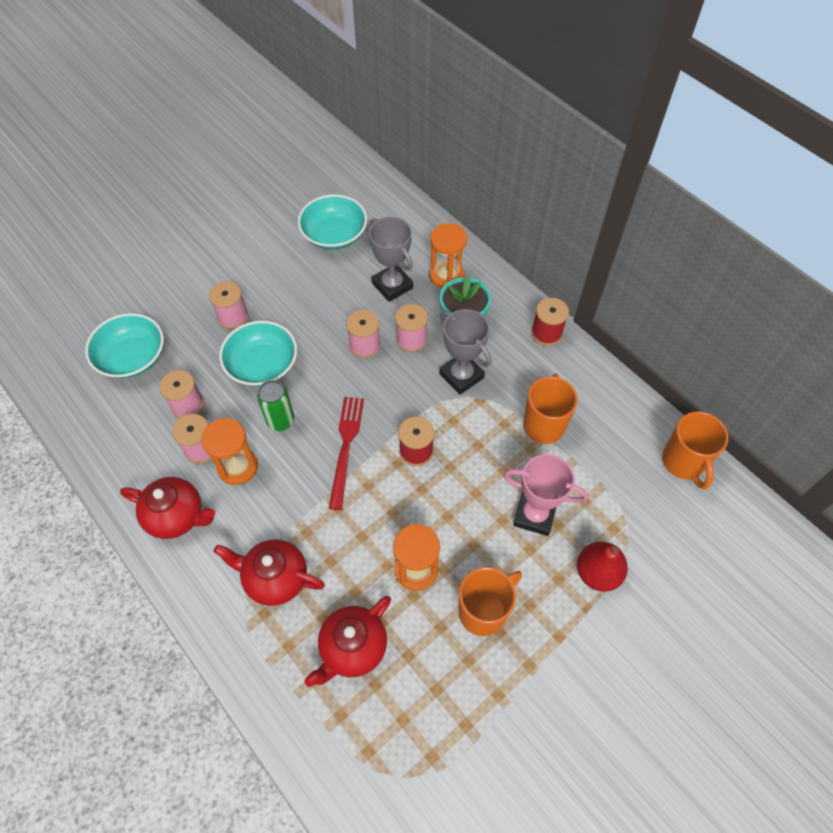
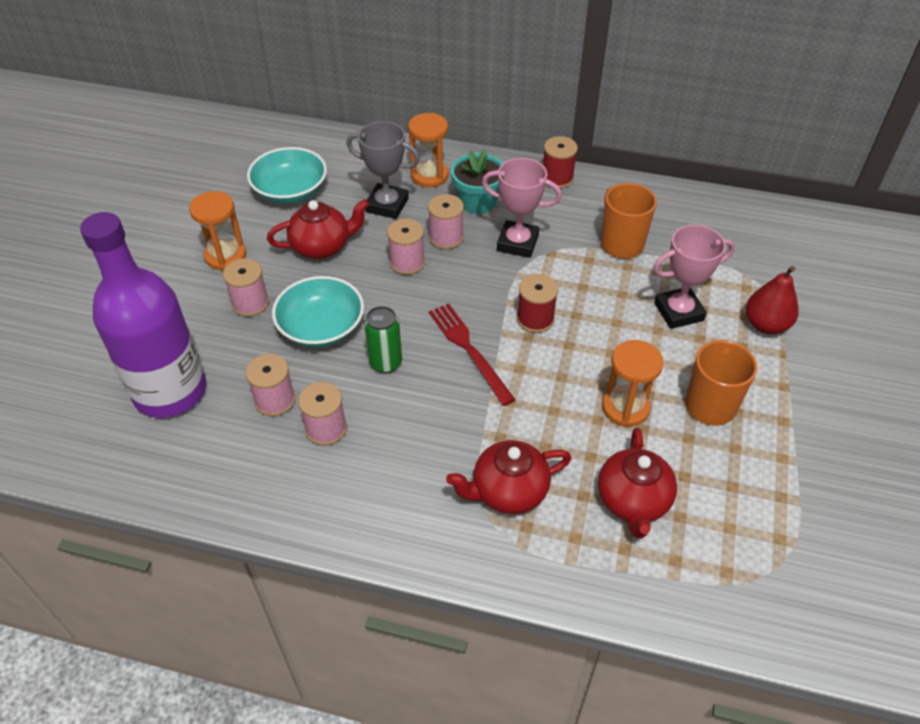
camera: 35 degrees left, 10 degrees down
(132, 357) = (170, 391): turquoise bowl -> purple bottle
(177, 516) = (358, 499): red teapot -> red teapot (322, 246)
(237, 467) = (380, 423): orange hourglass -> orange hourglass (225, 256)
(461, 376) = (517, 243): grey trophy -> pink trophy
(683, 462) = (749, 215): orange mug -> none

